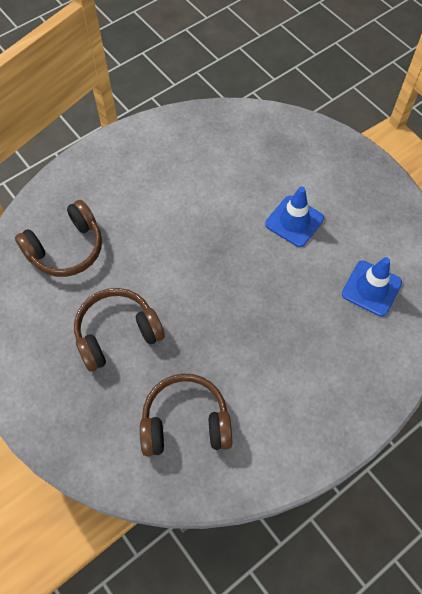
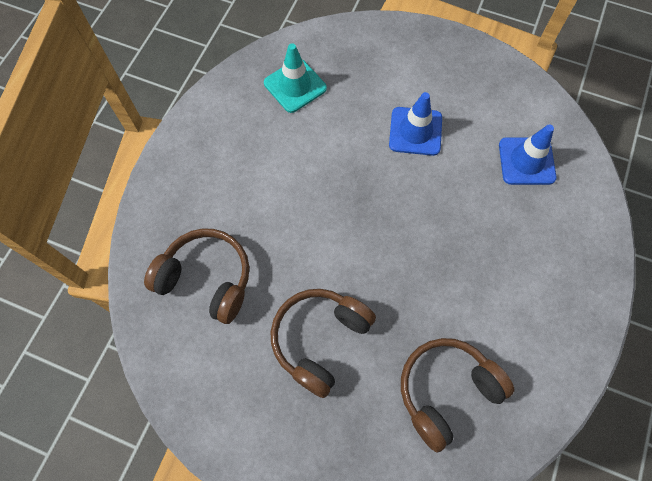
camera: 30 degrees left, 5 degrees up
(66, 249) = (206, 279): brown headphones -> brown headphones turned 90 degrees counterclockwise
(223, 144) = (295, 86): none -> turquoise traffic cone

